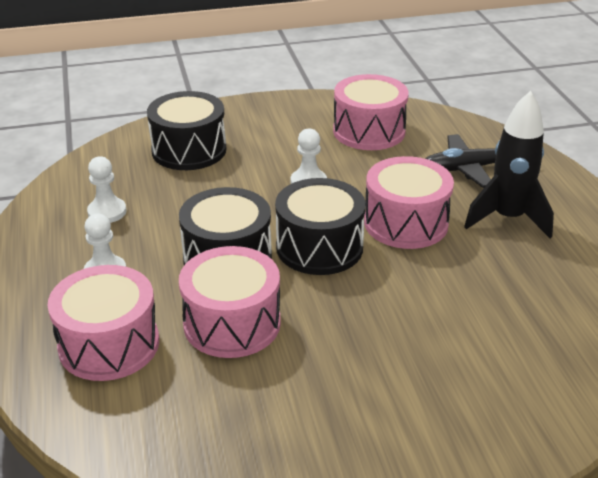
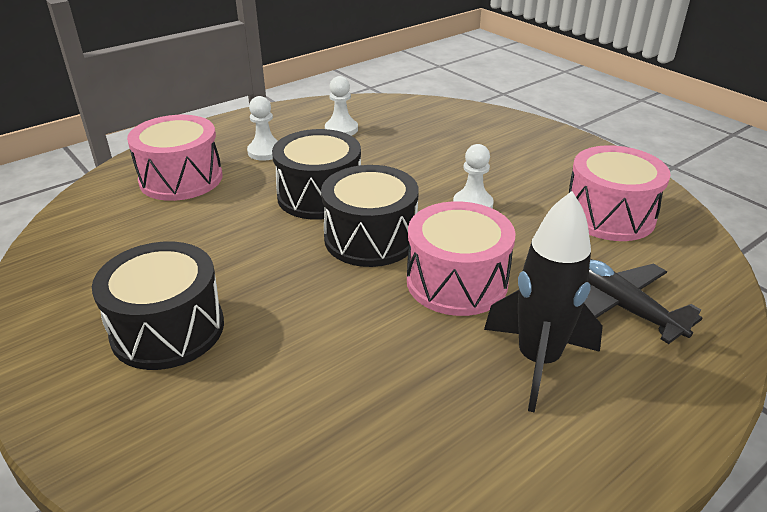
camera: 65 degrees right, 0 degrees up
(189, 150) = (461, 135): black drum -> black drum (168, 329)
(232, 323) = (231, 223): pink drum -> none

